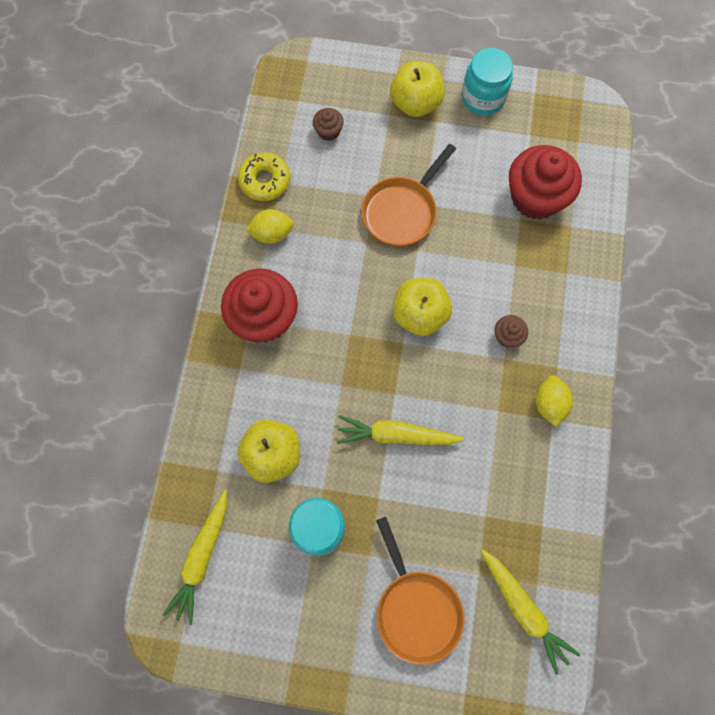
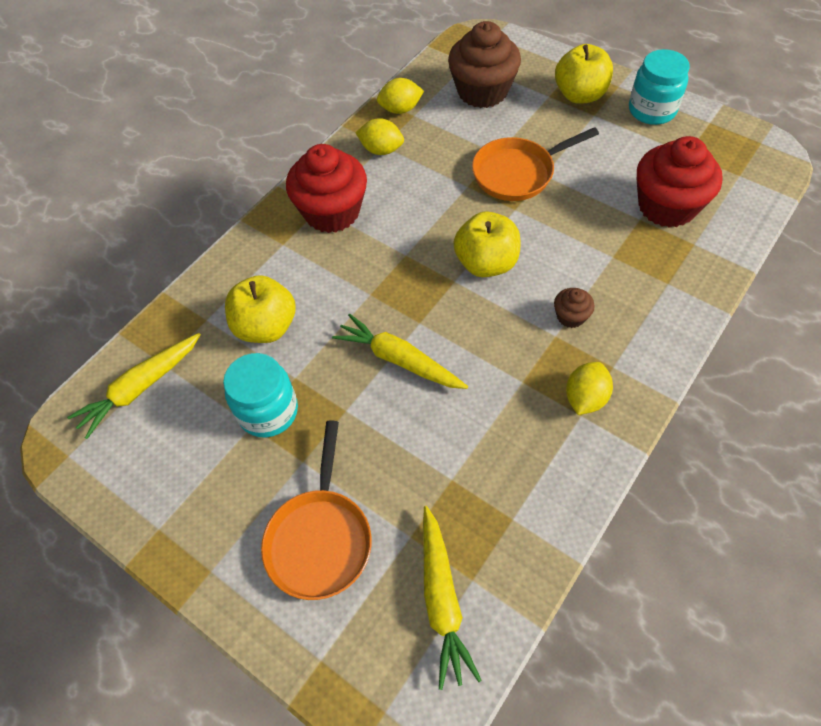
camera: 30 degrees right, 15 degrees down
(265, 181) = (400, 109): yellow donut -> yellow lemon
(328, 131) = (482, 91): brown cupcake -> brown cupcake, size x2.22

